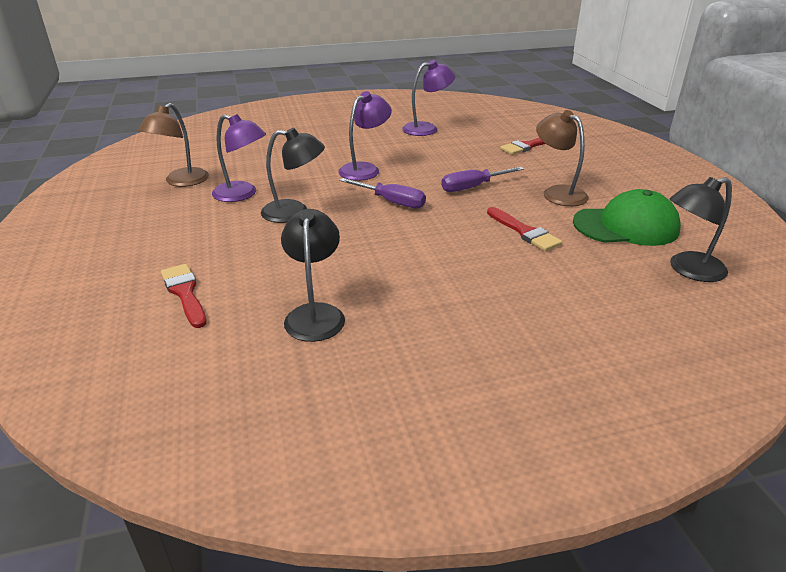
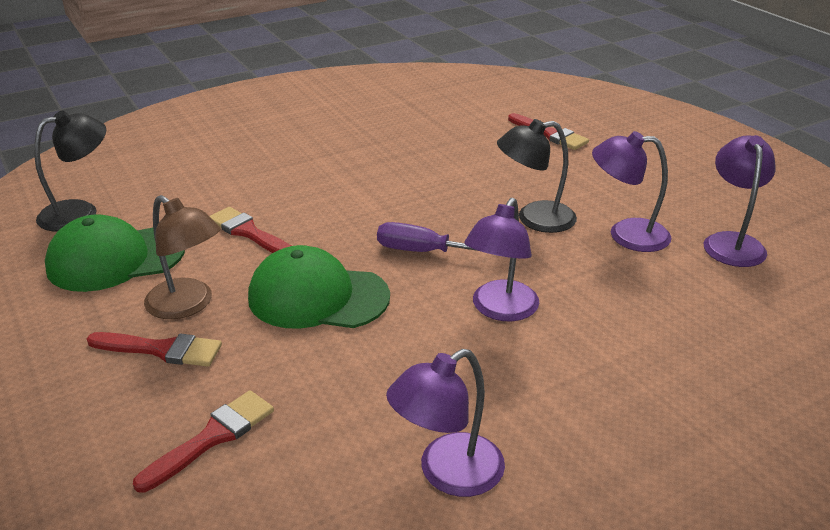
camera: 165 degrees right, 0 degrees up
(181, 182) = (731, 242): brown lamp -> purple lamp
(315, 314) = (431, 135): black lamp -> none
(473, 187) = (318, 297): purple screwdriver -> green cap
(565, 175) = (161, 350): none -> red brush

